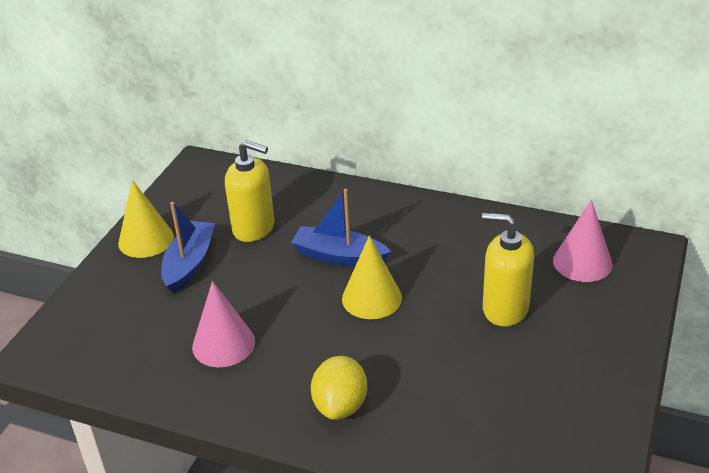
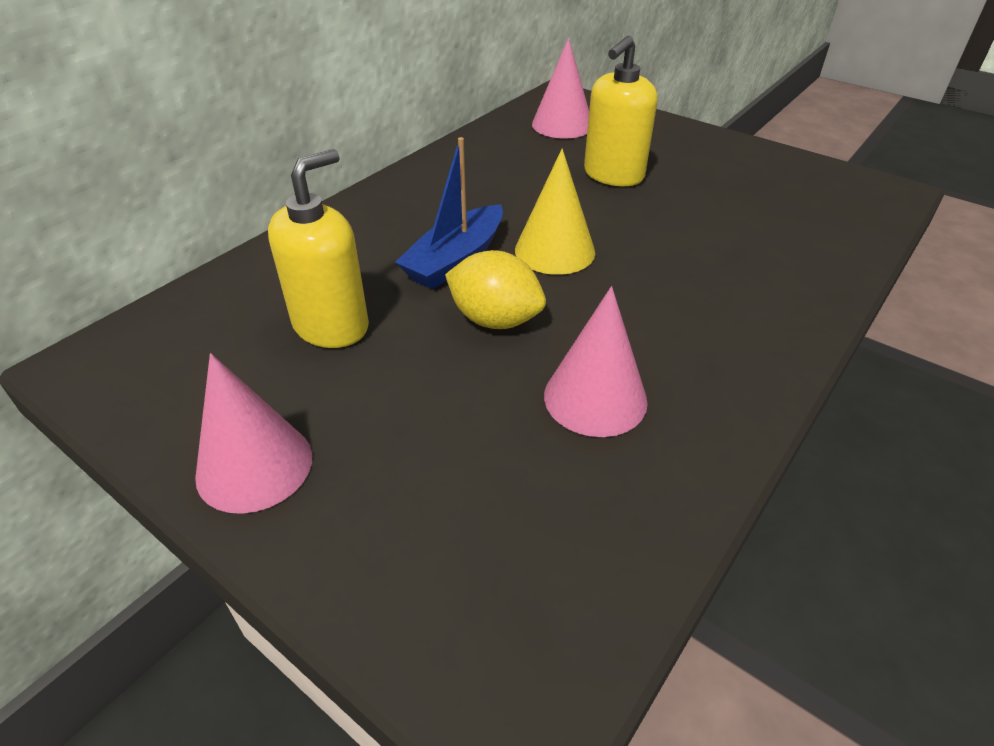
camera: 75 degrees left, 5 degrees up
(146, 240) = (254, 466): yellow cone -> pink cone
(189, 264) = (371, 412): blue boat -> none
(340, 405) = (746, 308): yellow lemon -> yellow lemon (495, 320)

